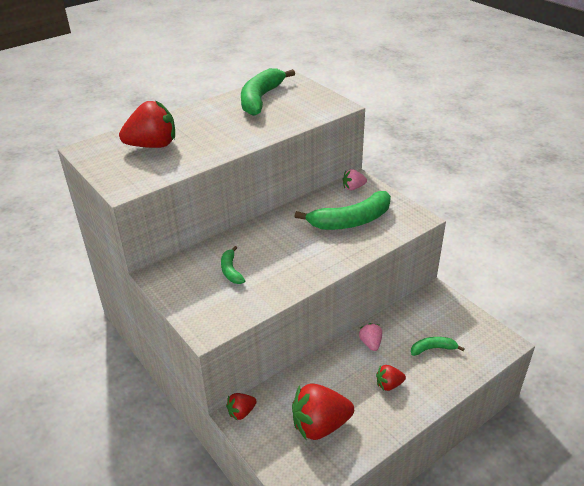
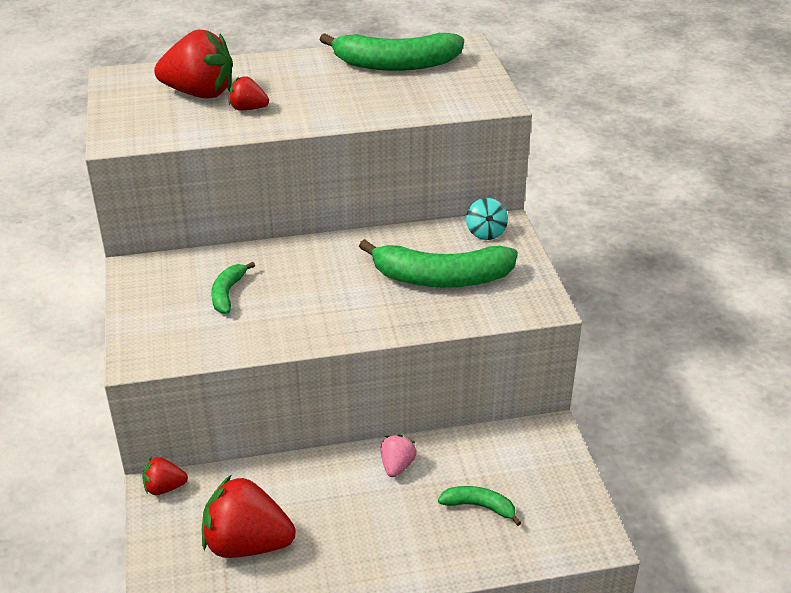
camera: 25 degrees right, 0 degrees up
(261, 99) = (395, 64): green banana -> green banana turned 135 degrees counterclockwise
(353, 188) = (486, 232): pink strawberry -> turquoise spinning top
(389, 385) = (378, 530): red strawberry -> red strawberry (248, 109)

